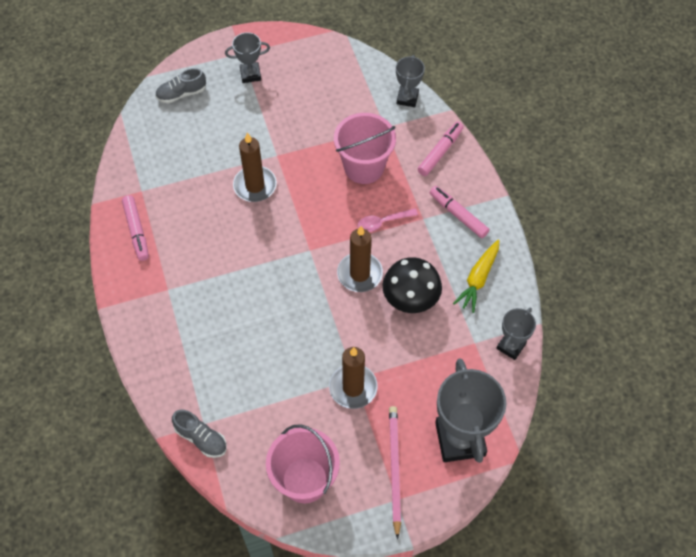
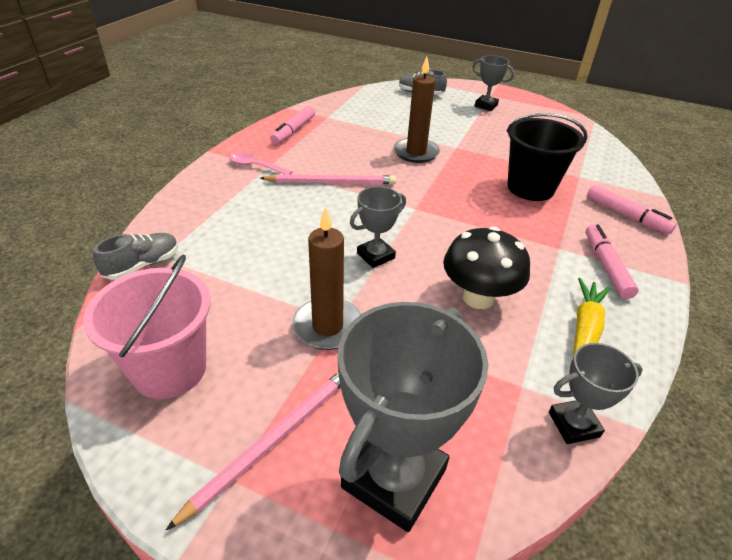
camera: 40 degrees right, 20 degrees down
(201, 438) = (143, 265): grey shoe -> grey shoe turned 120 degrees counterclockwise
(230, 269) = (331, 182): none -> pink pencil
(359, 274) = (444, 248): brown candle -> none
(364, 167) = (530, 188): pink bucket -> black bucket
(382, 222) = (510, 228): pink spoon -> pink spoon (256, 166)
(407, 98) = (621, 171): grey trophy -> grey trophy (375, 256)
(440, 152) = (626, 216): pink marker -> pink marker turned 60 degrees clockwise
(478, 278) = (584, 330): yellow carrot -> yellow carrot turned 135 degrees clockwise

